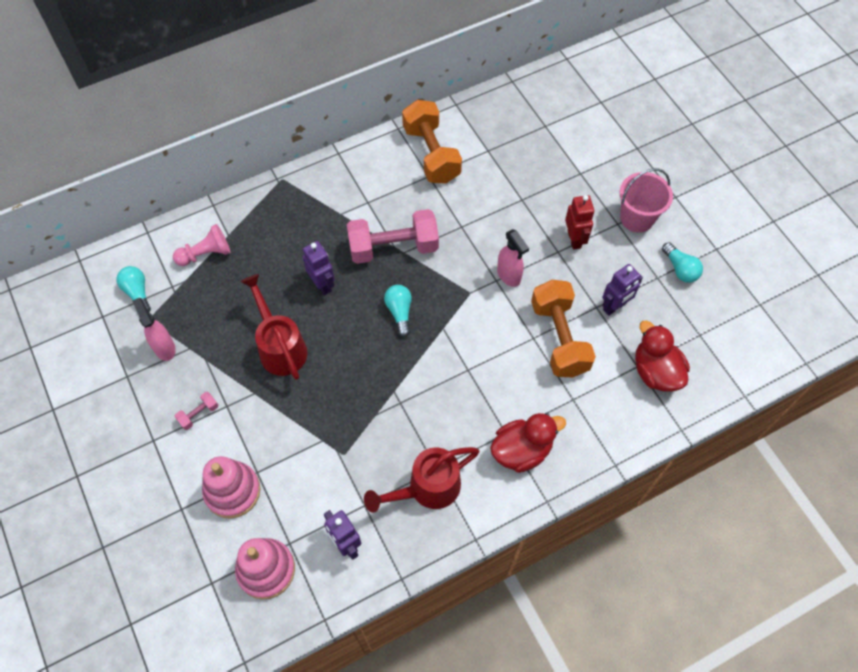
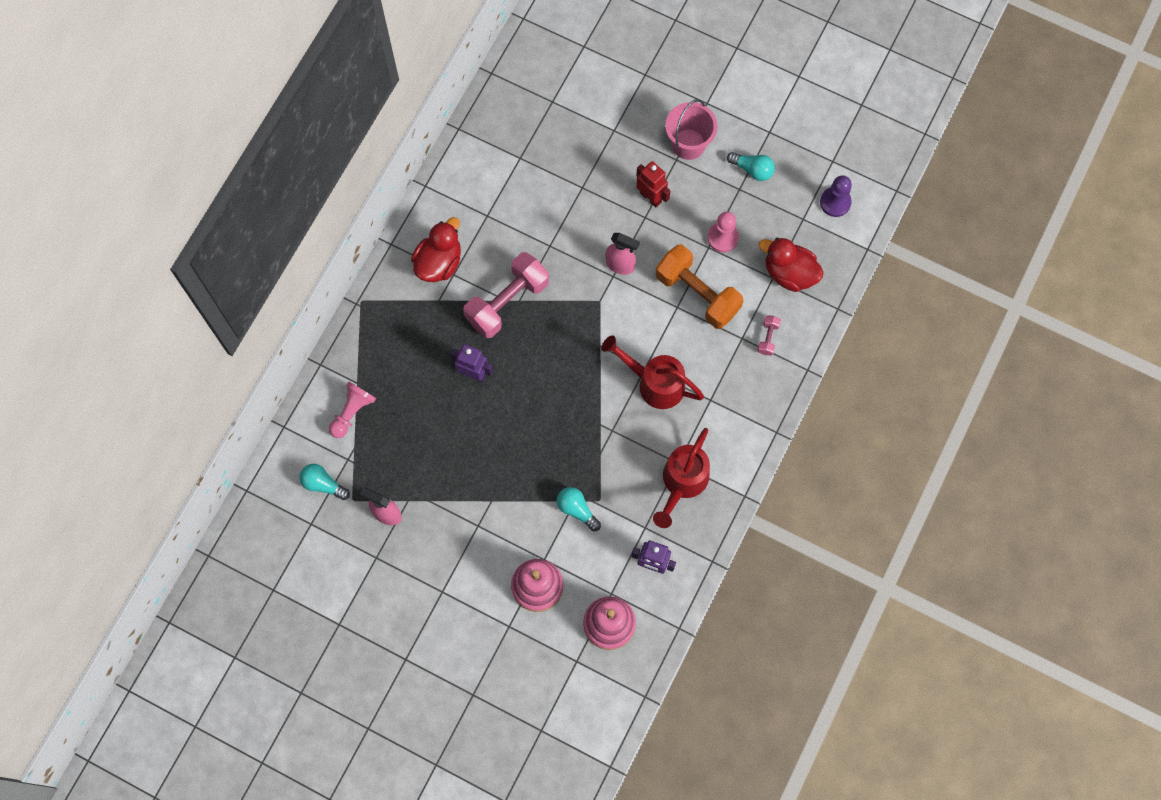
camera: 35 degrees left, 10 degrees up
(198, 414) = (461, 547): pink dumbbell -> pink dumbbell (768, 338)
(280, 347) = (481, 449): red watering can -> red watering can (655, 383)
(399, 312) = (555, 355): turquoise light bulb -> turquoise light bulb (577, 509)
(431, 154) = (473, 192): orange dumbbell -> none
(521, 450) = (731, 405): red duck -> red duck (439, 262)
(614, 307) = (722, 237): purple robot -> pink pawn
(739, 338) = (835, 202): none -> purple pawn

